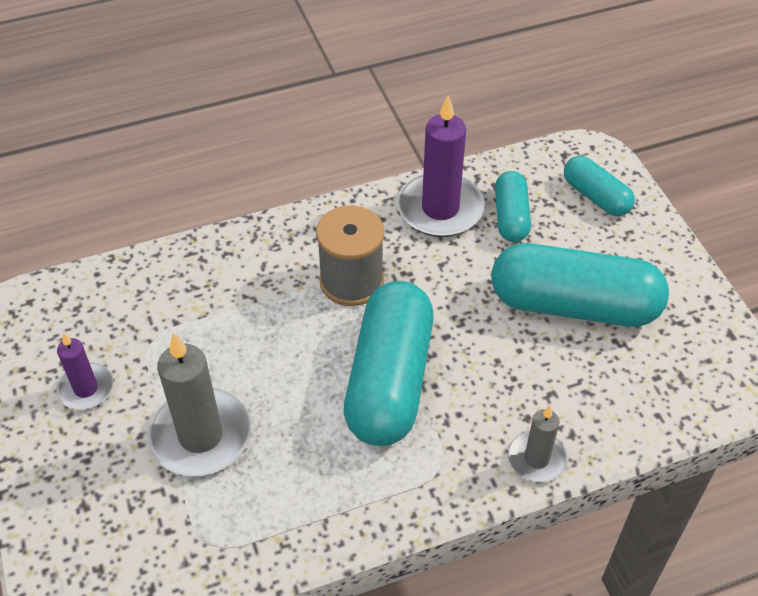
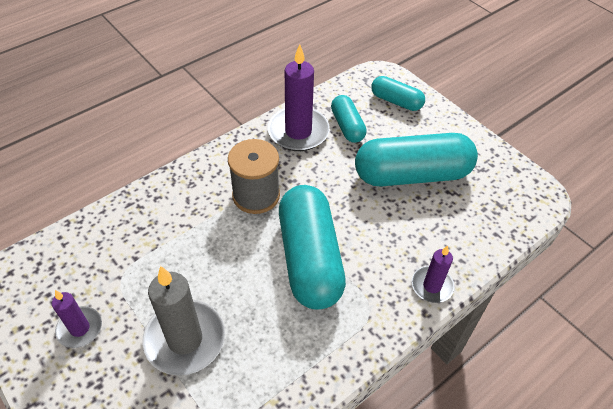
camera: 20 degrees left, 0 degrees up
(536, 458) = (432, 286): grey candle -> purple candle

